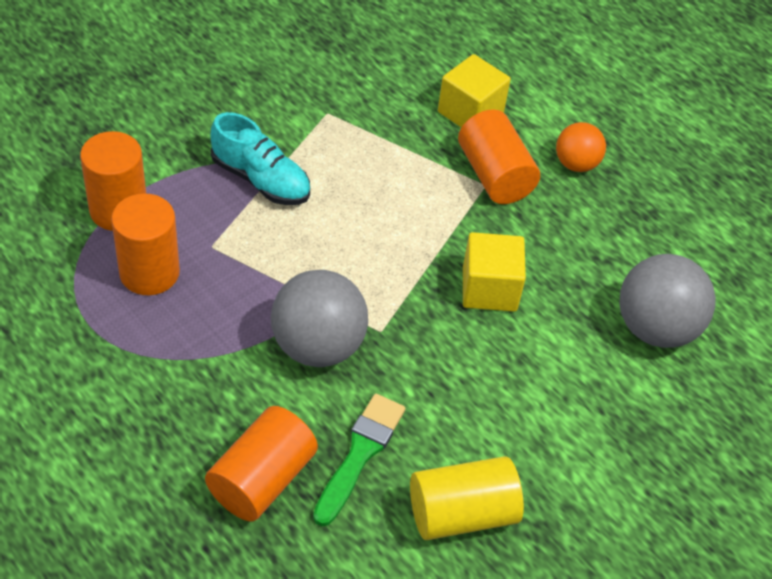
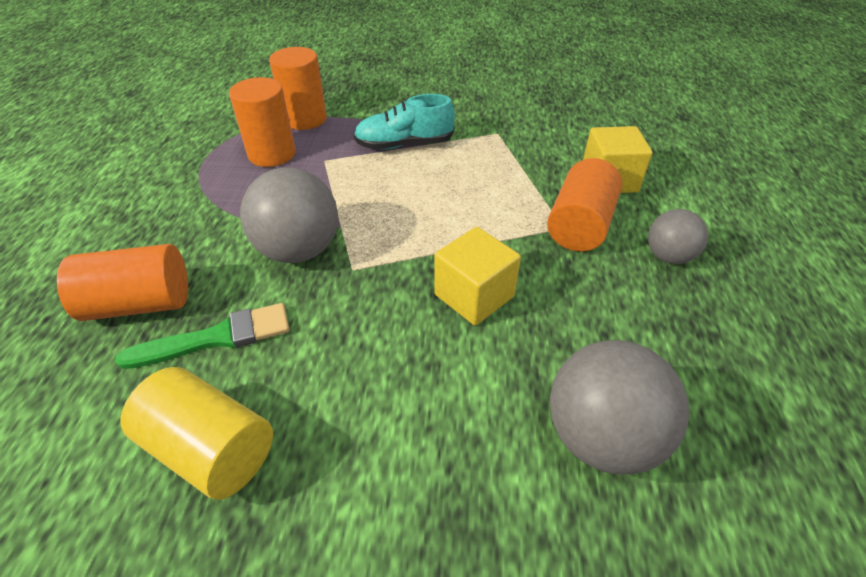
camera: 50 degrees right, 5 degrees down
(261, 180) = (404, 144): turquoise shoe -> turquoise shoe turned 90 degrees clockwise
(576, 164) = (668, 256): orange ball -> grey ball

